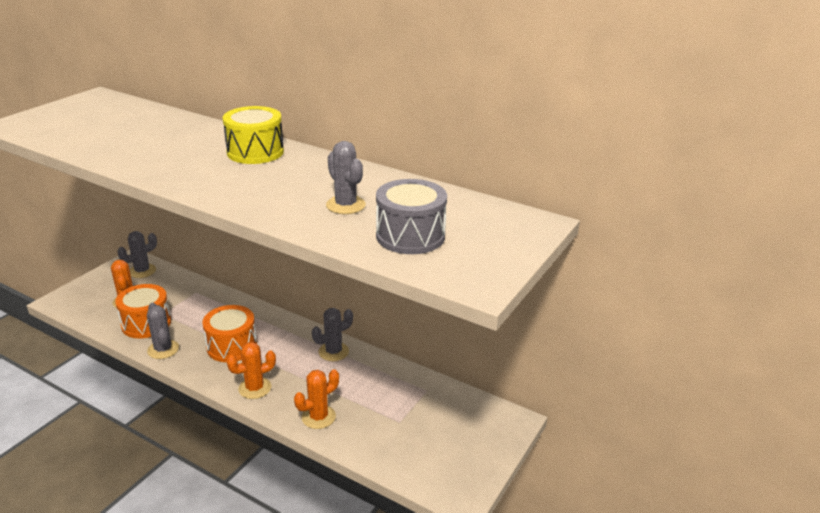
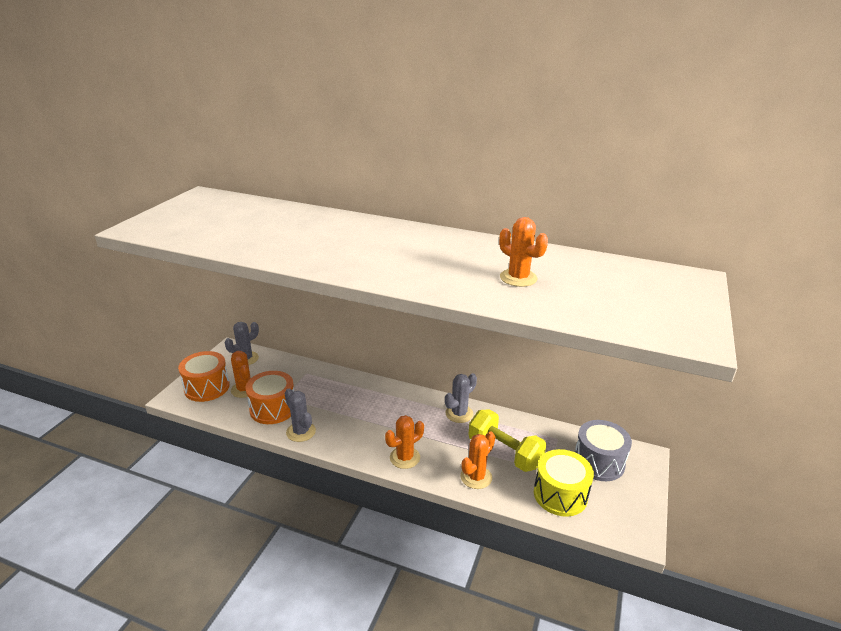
camera: 10 degrees left, 0 degrees up
(232, 346) = (364, 420): orange drum -> orange drum (207, 387)
(255, 152) = (395, 236): yellow drum -> yellow drum (560, 494)
(345, 205) = (518, 278): grey cactus -> orange cactus
(361, 397) = (504, 452): none -> yellow dumbbell
(410, 236) = (599, 301): grey drum -> grey drum (599, 462)

